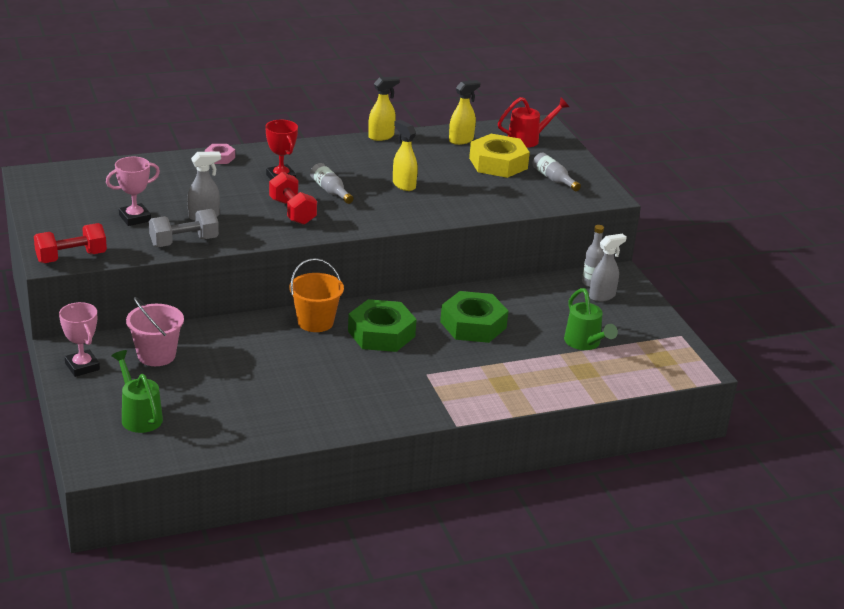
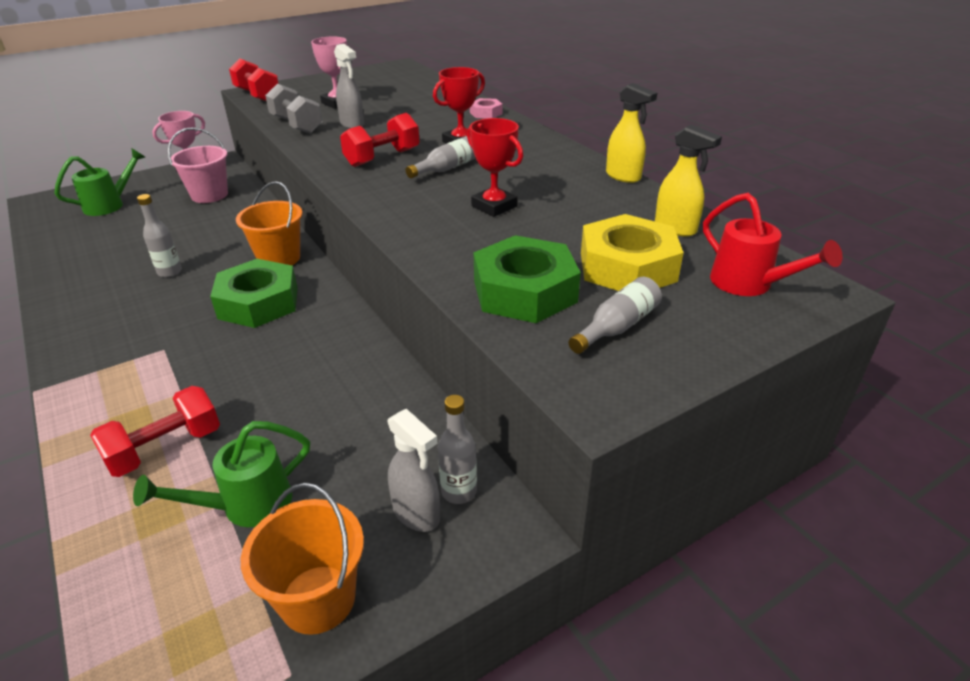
camera: 80 degrees right, 5 degrees up
(310, 374) = (170, 272): none -> grey bottle
(403, 185) = (494, 206): yellow spray bottle -> red trophy
(473, 325) = (290, 372): green nut -> green nut (524, 291)
(532, 369) = (165, 448): none -> red dumbbell
(646, 326) = (318, 599): none -> orange bucket

